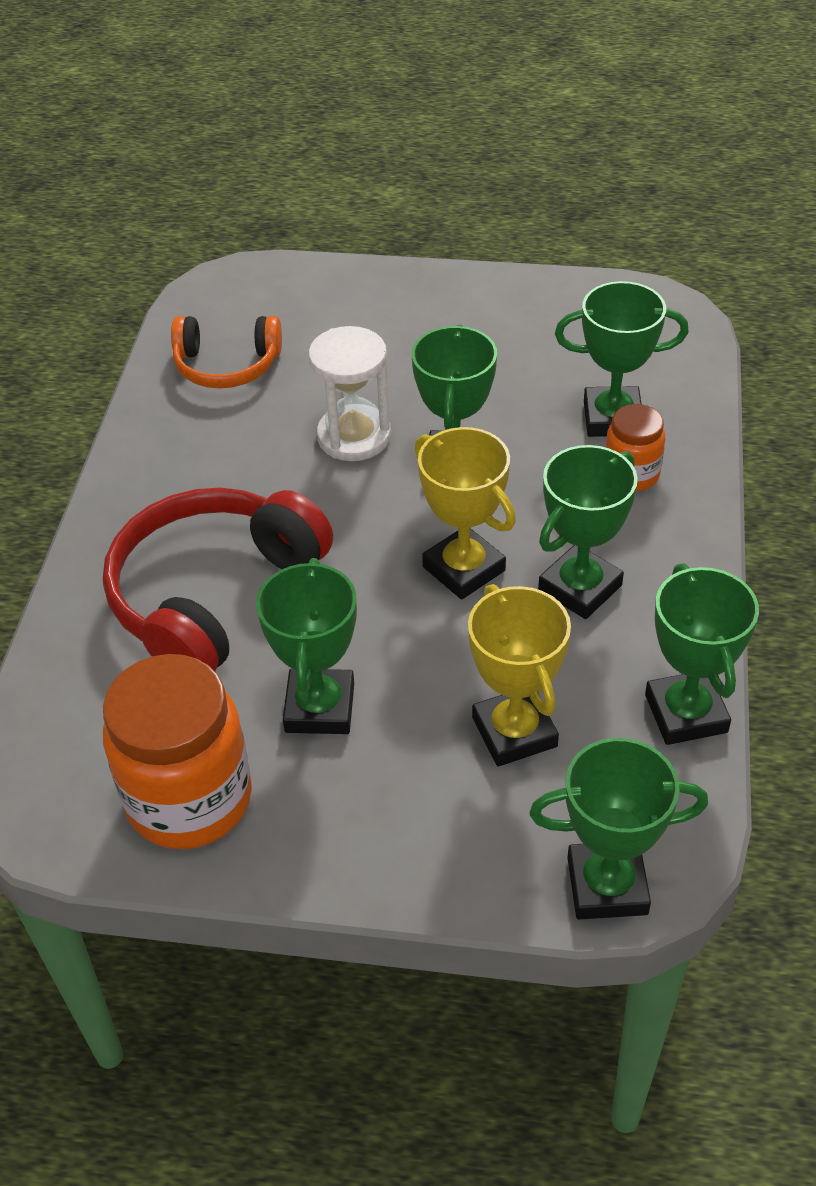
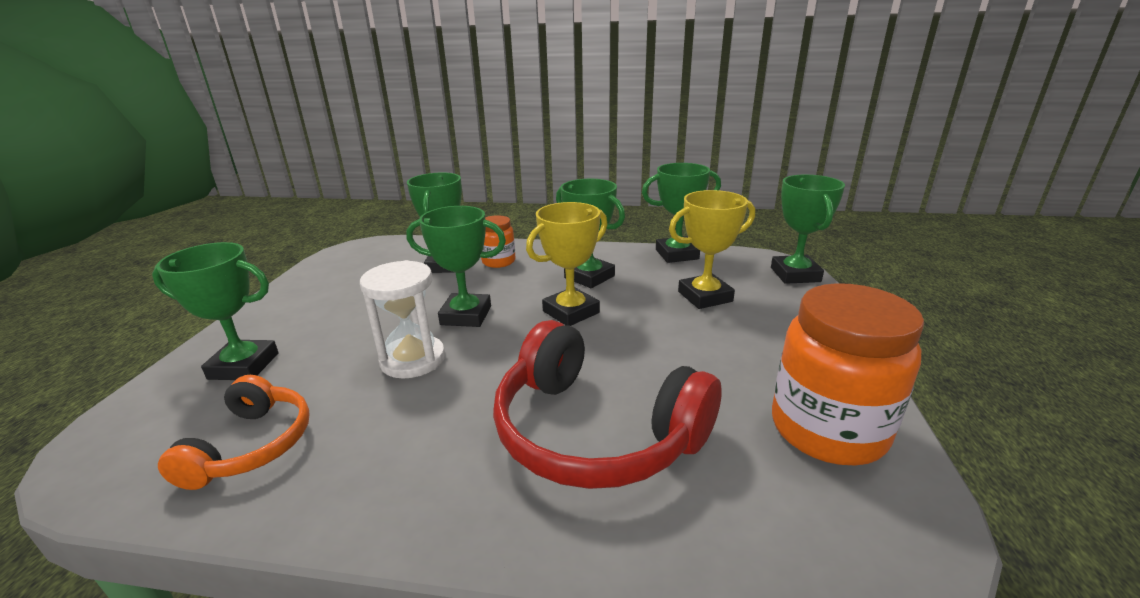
camera: 90 degrees left, 20 degrees down
(319, 708) = (708, 367): green trophy -> green trophy (244, 366)

